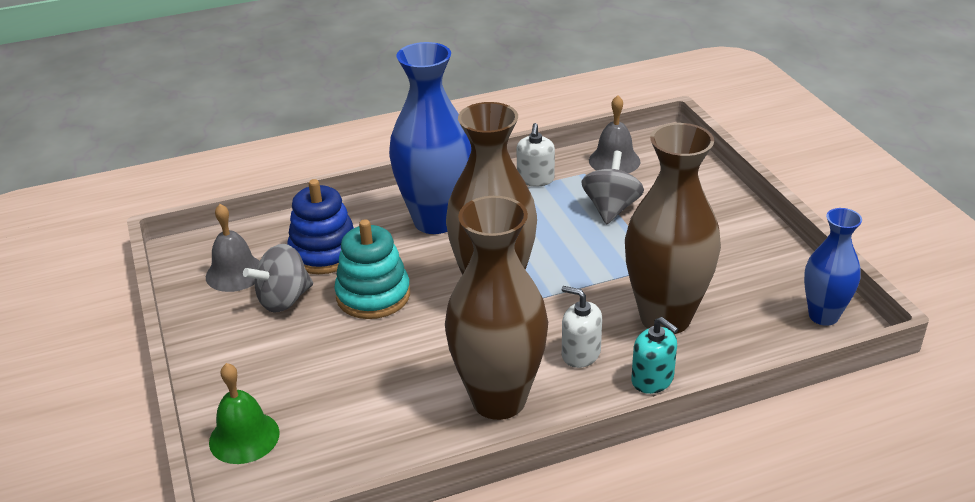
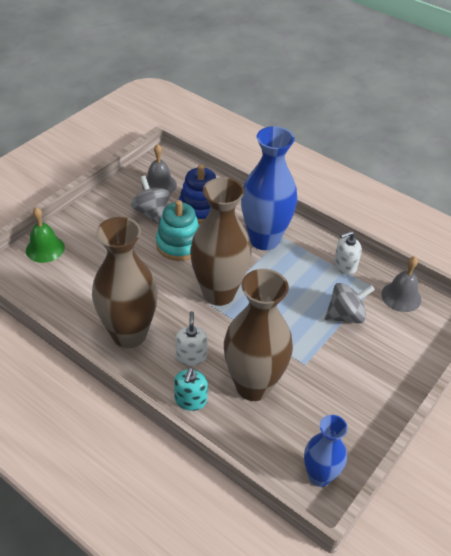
camera: 55 degrees right, 10 degrees up
(284, 300) = (151, 212): grey spinning top -> grey spinning top turned 45 degrees clockwise

